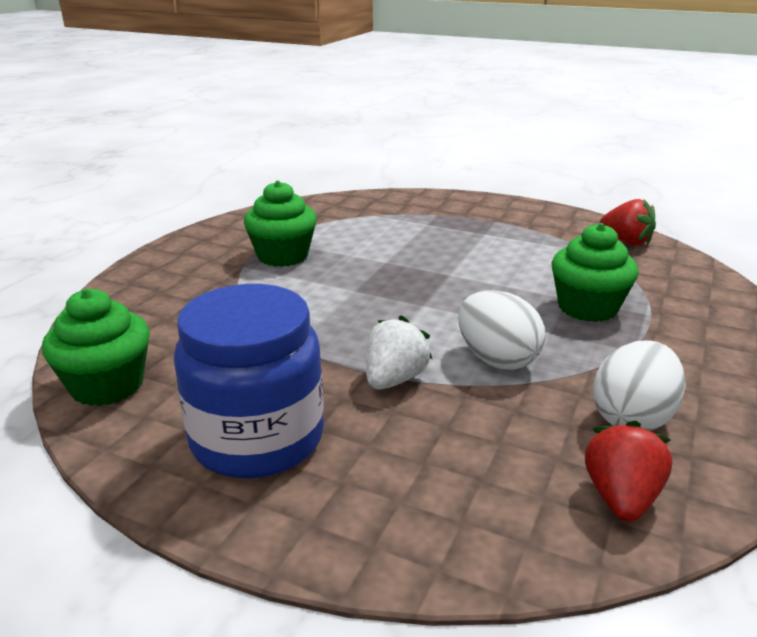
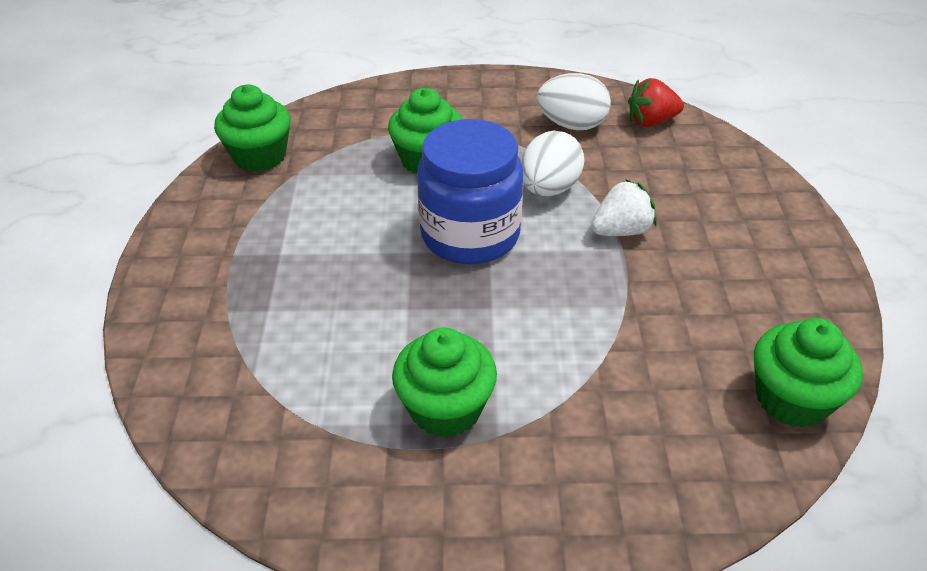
camera: 115 degrees left, 15 degrees up
(257, 438) = (750, 271): blue jar -> blue jar (470, 235)
(394, 379) = (621, 231): white strawberry -> white strawberry turned 150 degrees clockwise
(626, 242) = (260, 156): red strawberry -> green cupcake

